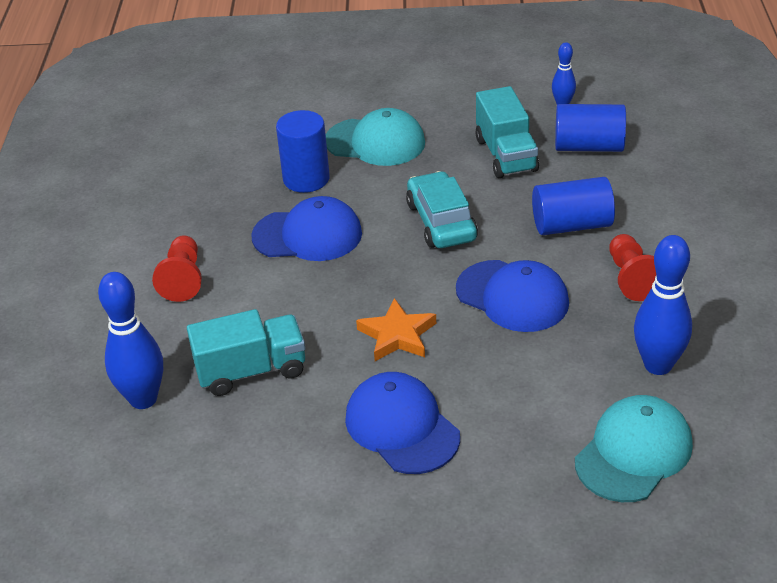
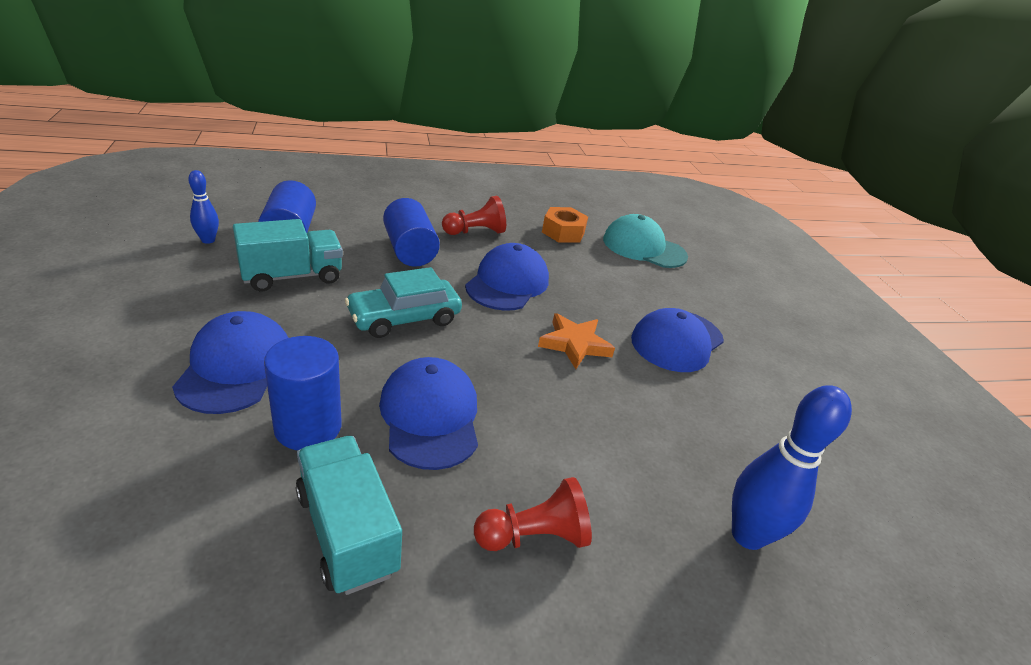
camera: 110 degrees left, 5 degrees down
(251, 371) = (661, 442): turquoise truck -> turquoise truck (347, 532)
(375, 142) = (236, 367): turquoise cap -> blue cap
(658, 365) = (563, 232): blue bowling pin -> orange nut

